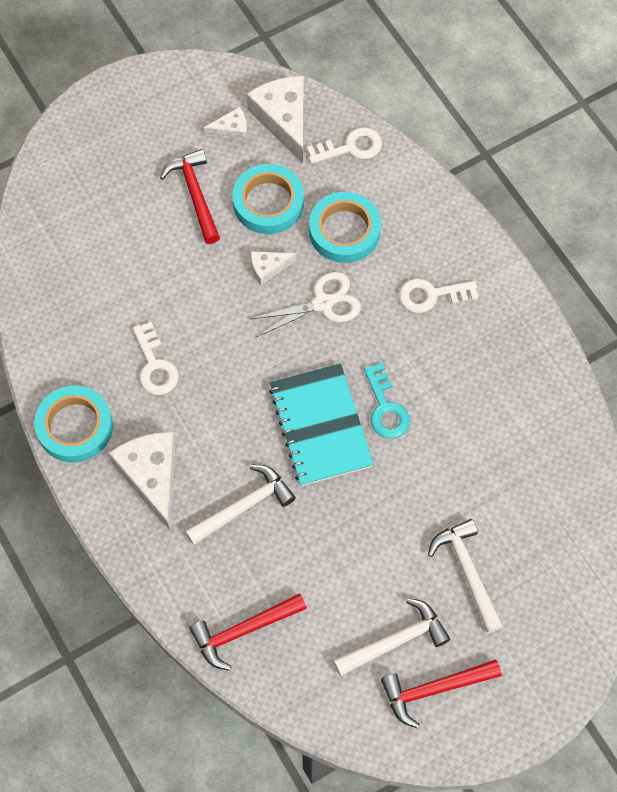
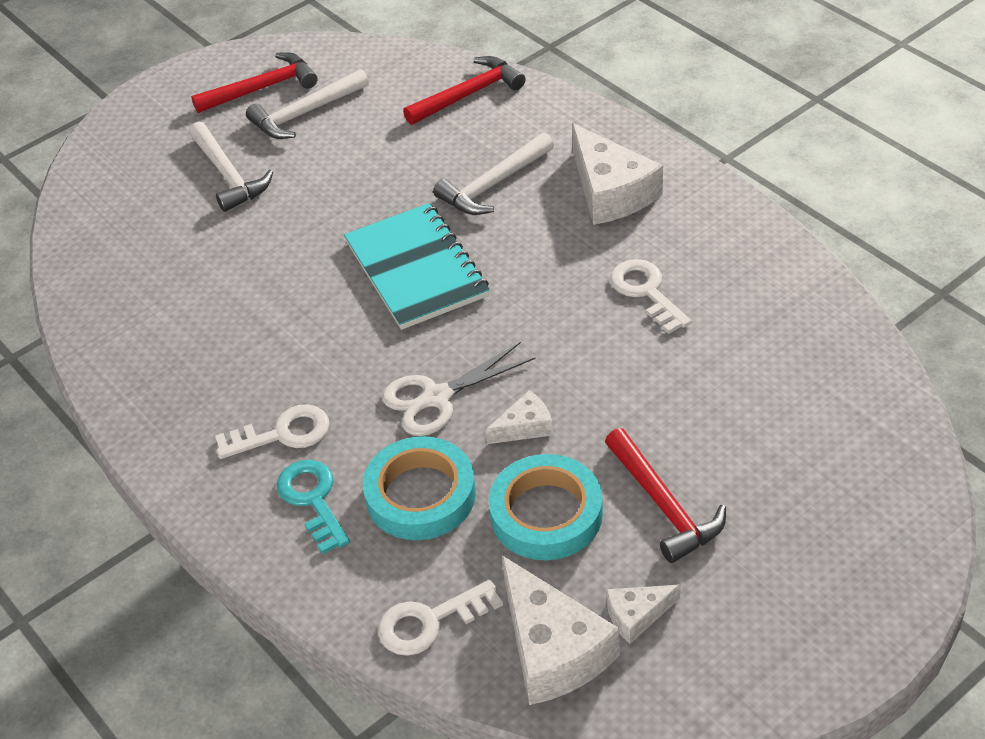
camera: 175 degrees right, 20 degrees down
(75, 427) = (722, 218): turquoise tape -> none
(386, 408) = (335, 300): turquoise key -> turquoise key (312, 499)

